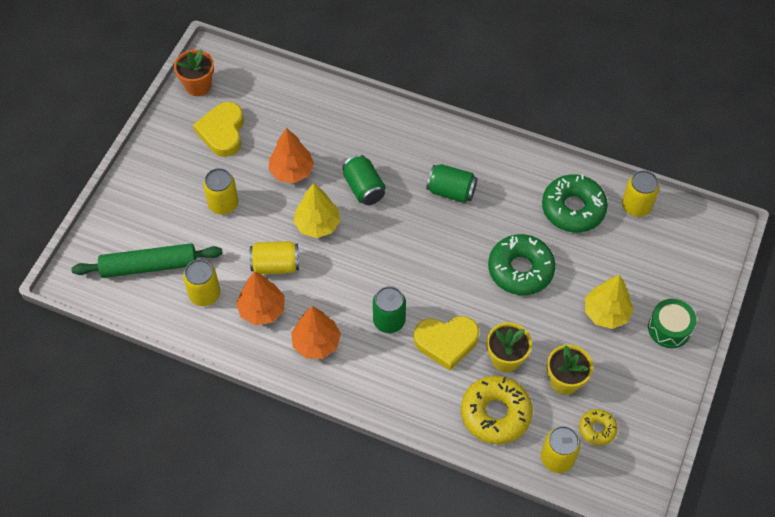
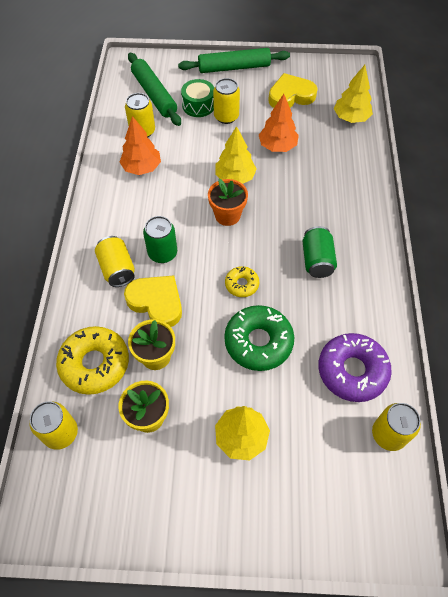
camera: 70 degrees right, 0 degrees up
(146, 170) = (234, 68): none -> green rolling pin
(198, 86) = (324, 70): orange flower pot -> orange flower pot (227, 215)
(275, 265) = (185, 163): yellow can -> yellow can (117, 269)
(283, 91) = (350, 118): none -> yellow tree
(316, 343) = (124, 210): orange tree -> none
(364, 188) = (286, 197): green can -> none
(446, 342) = (156, 302): yellow heart -> yellow heart turned 150 degrees clockwise
(573, 209) = (352, 371): green donut -> purple donut
(597, 429) = (102, 464): yellow donut -> yellow donut (242, 284)
(669, 328) = (248, 511): green drum -> green drum (198, 105)

